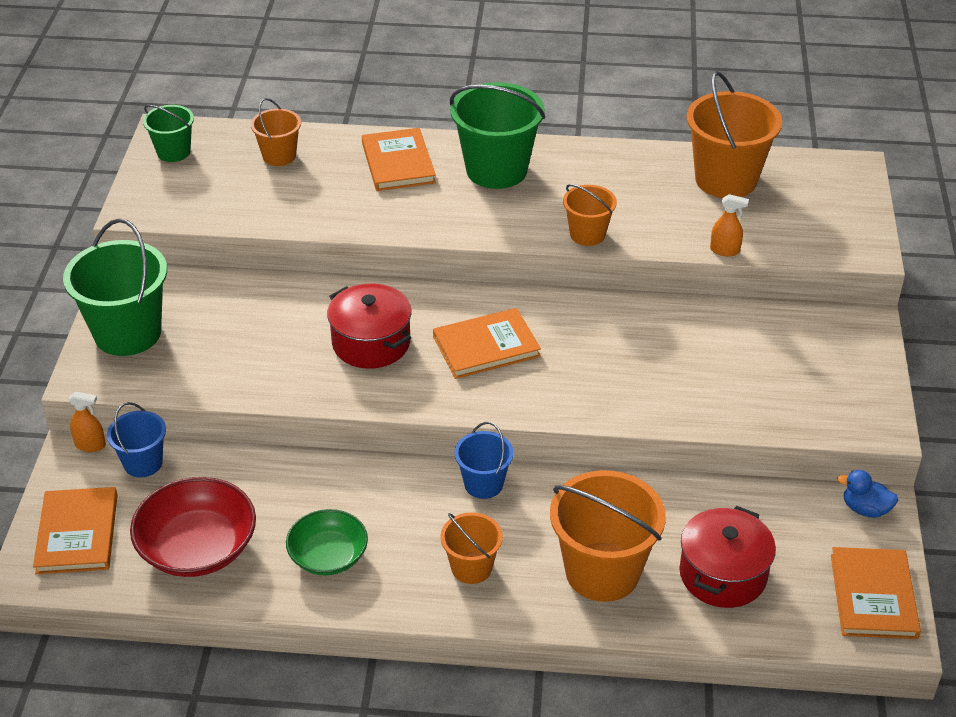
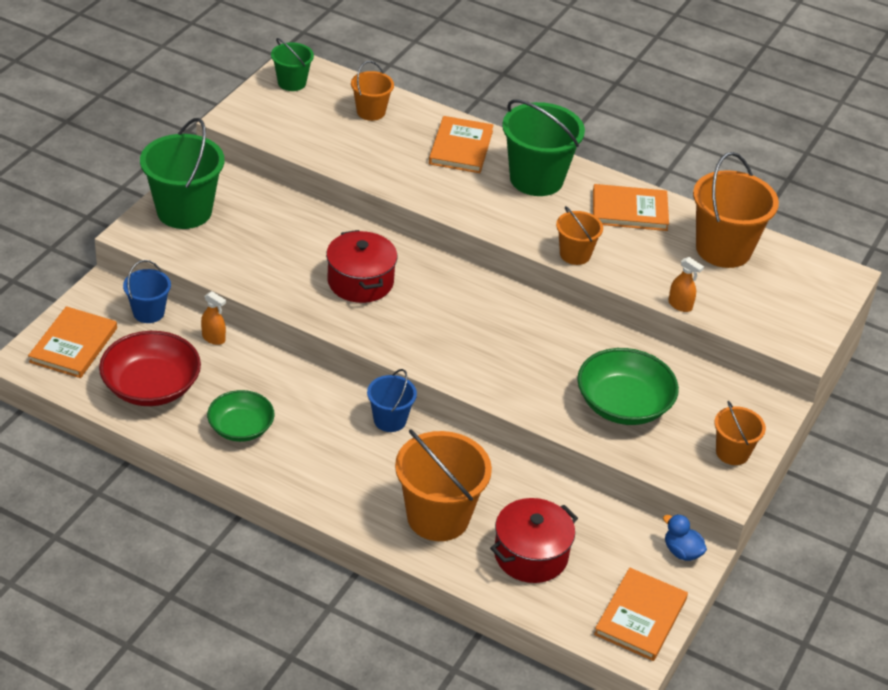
camera: 20 degrees right, 0 degrees up
(90, 445) = (119, 286): orange spray bottle -> orange spray bottle (213, 338)
(471, 568) = (341, 476): orange bucket -> orange bucket (732, 452)
(486, 346) = (447, 315): orange book -> orange book (629, 210)
(724, 375) = (623, 405): none -> green bowl

